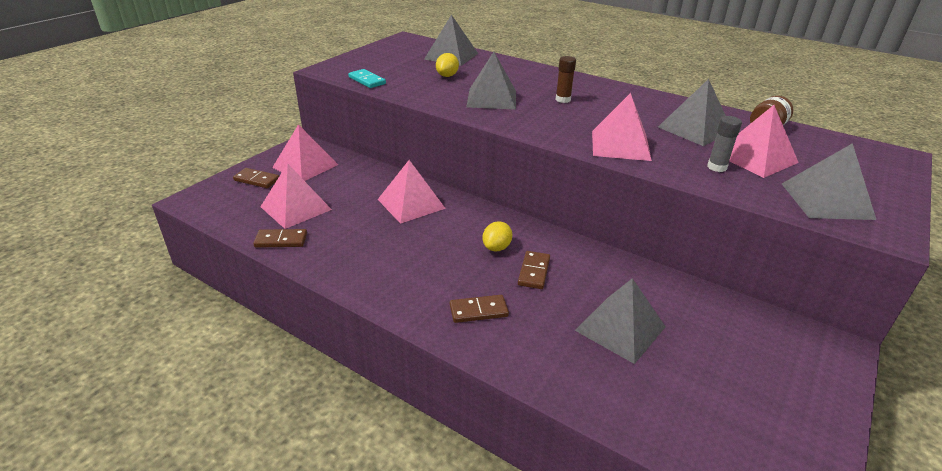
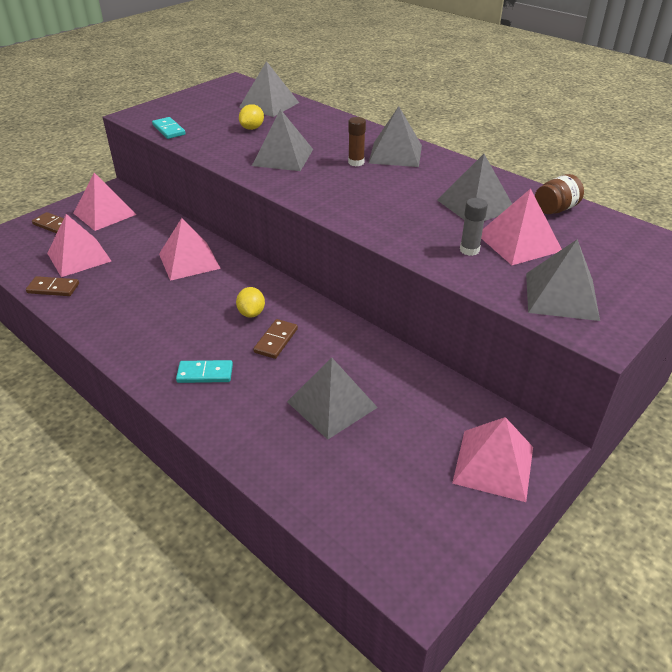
camera: 10 degrees right, 5 degrees up
(478, 311) = (205, 373): brown domino -> turquoise domino
(496, 247) = (251, 313): yellow lemon -> yellow lemon turned 45 degrees counterclockwise
(594, 91) = (395, 154): none -> grey pyramid
(620, 145) = (383, 218): pink pyramid -> pink pyramid (493, 464)

